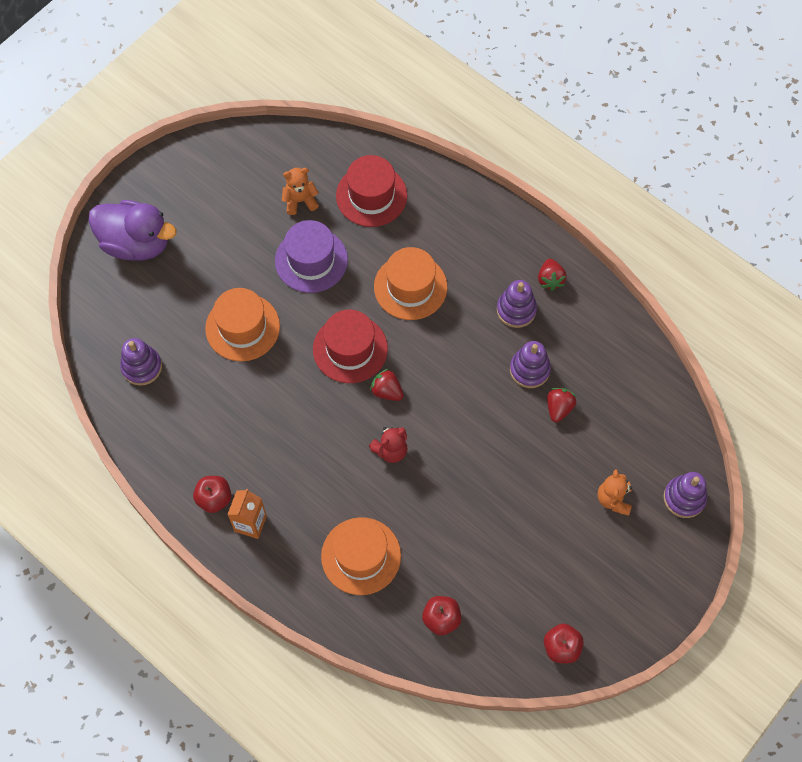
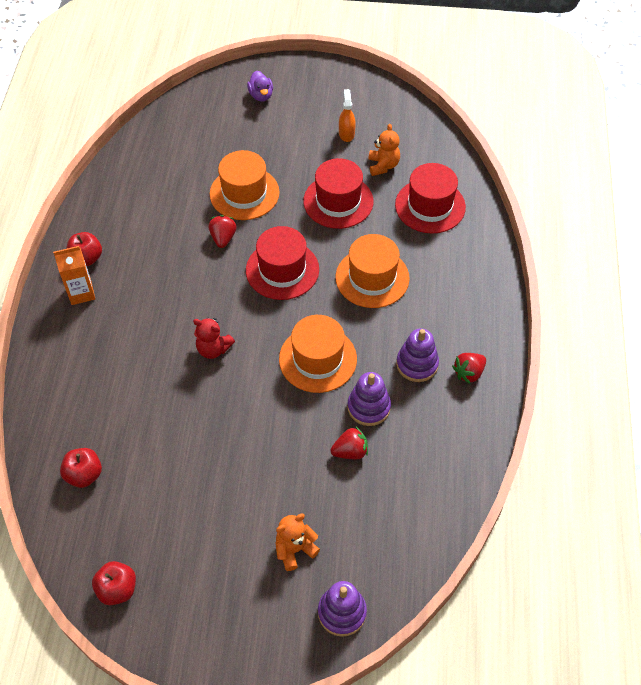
camera: 55 degrees right, 10 degrees down
(136, 243) = (261, 95): purple duck -> purple duck, size x0.47
(142, 367) = (163, 155): purple stacking toy -> none
(241, 205) = (346, 134): none -> orange spray bottle
(300, 201) = (383, 165): orange teddy bear -> orange teddy bear turned 45 degrees clockwise
(311, 260) = (338, 201): purple hat -> red hat
(361, 556) = (103, 382): orange hat -> orange hat (317, 359)
(387, 391) = (264, 316): red strawberry -> red strawberry (223, 238)

